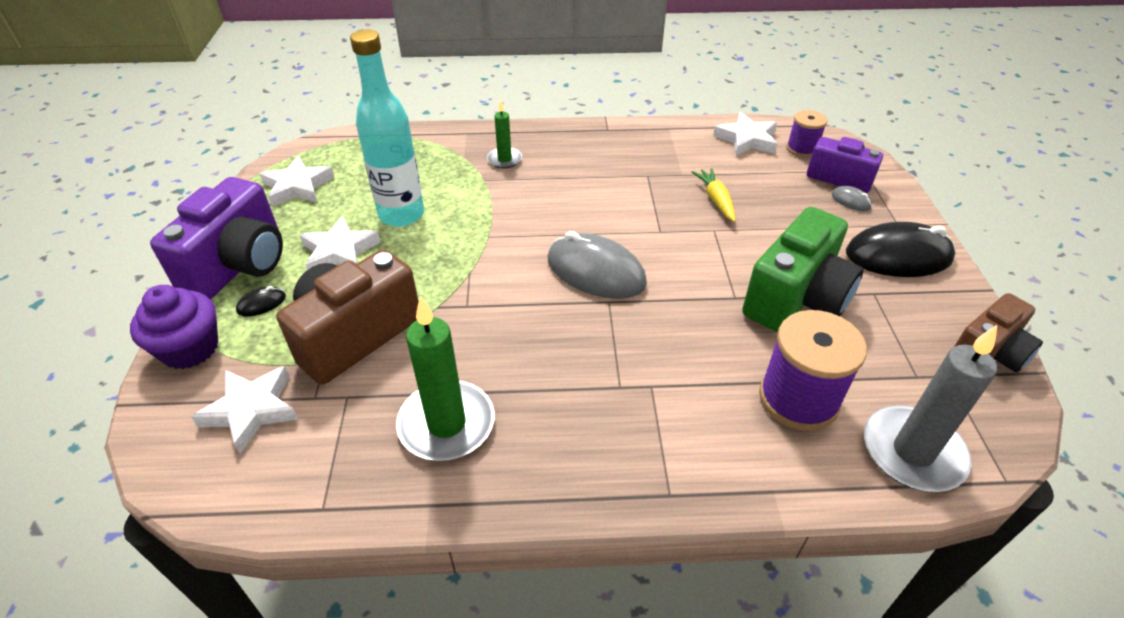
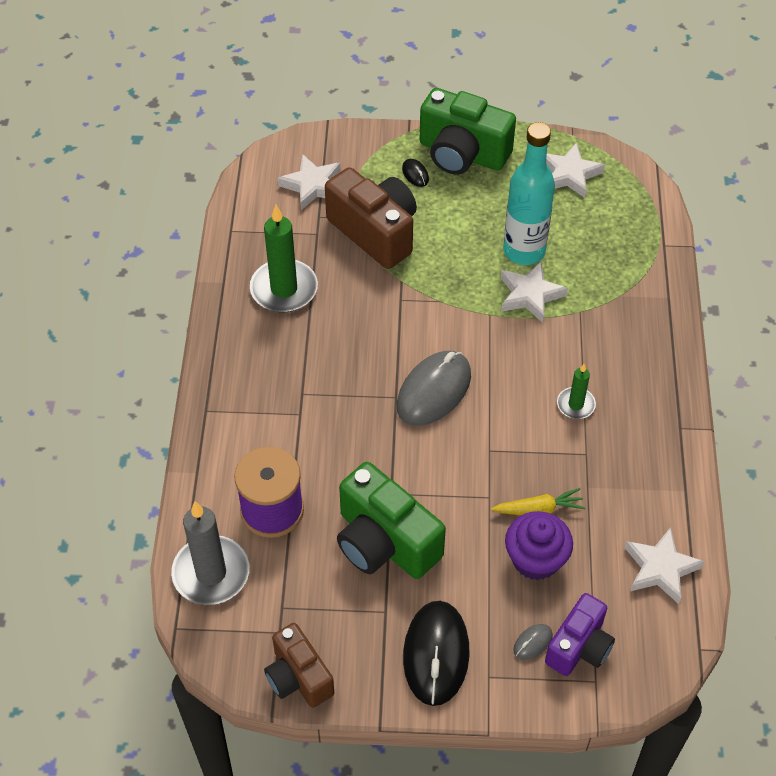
camera: 95 degrees right, 10 degrees up
(190, 348) = (373, 144): purple cupcake -> purple cupcake (535, 559)
(239, 265) = (462, 154): purple camera -> green camera
(339, 252) = (474, 213): white star -> white star (530, 295)
(504, 159) = (615, 329): green candle -> green candle (575, 405)
(802, 149) = (640, 624): purple spool -> none

